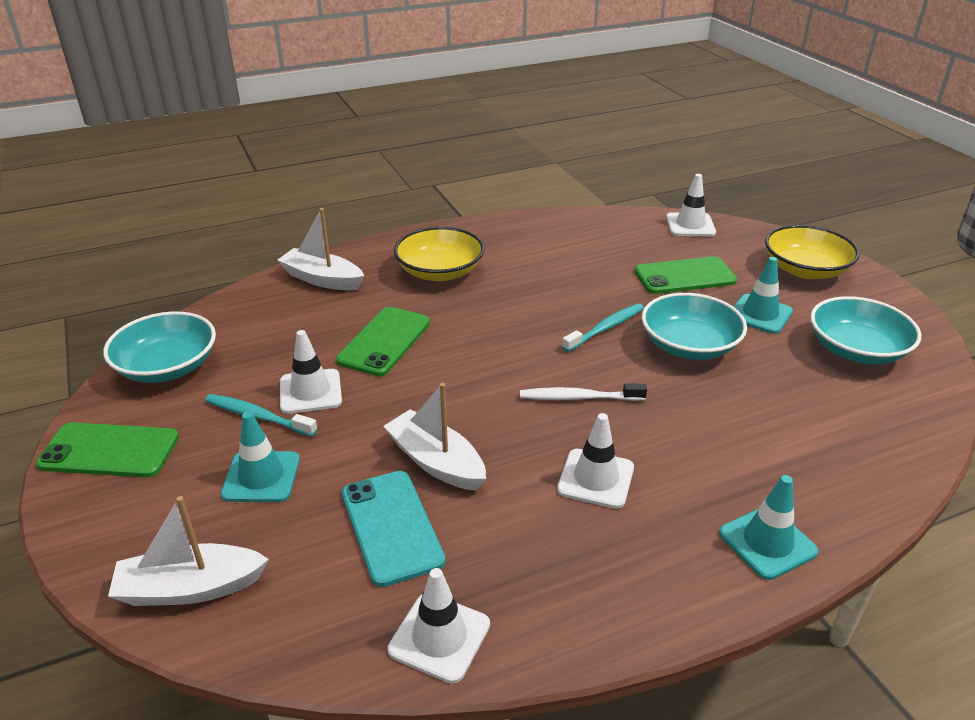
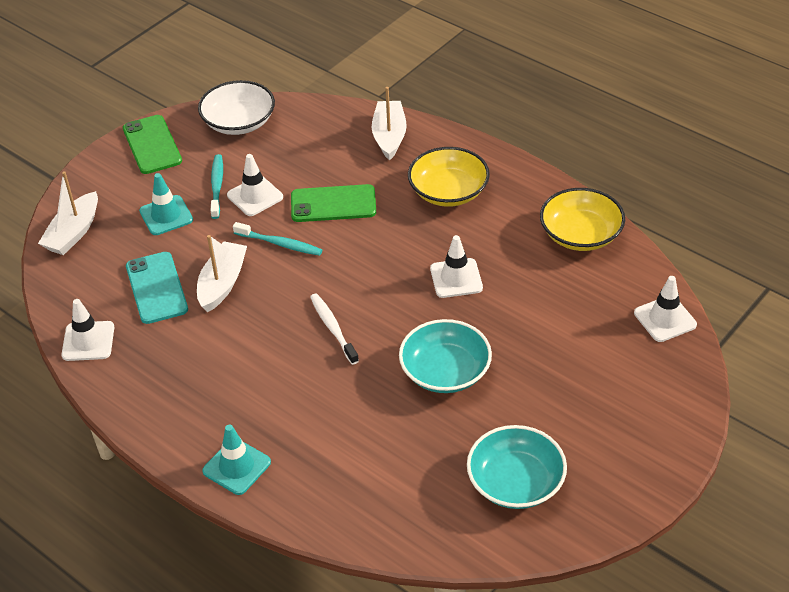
camera: 65 degrees right, 10 degrees up
(167, 367) = (239, 122): turquoise bowl -> white bowl
(190, 588) = (73, 233): white boat -> white boat turned 120 degrees counterclockwise
(391, 527) = (156, 288): turquoise phone -> turquoise phone turned 60 degrees counterclockwise
(595, 478) = (250, 364): white traffic cone -> white traffic cone (456, 278)
(606, 328) = (435, 314): turquoise toothbrush -> turquoise toothbrush (280, 244)
(684, 276) = (558, 340): green phone -> none
(760, 314) = (529, 406): turquoise traffic cone -> none
(805, 270) = (640, 423): yellow bowl -> yellow bowl (580, 234)

